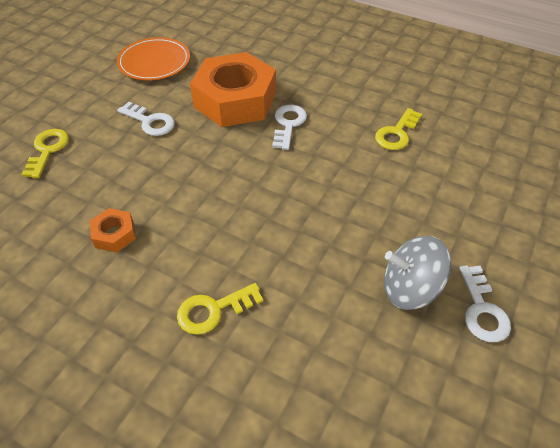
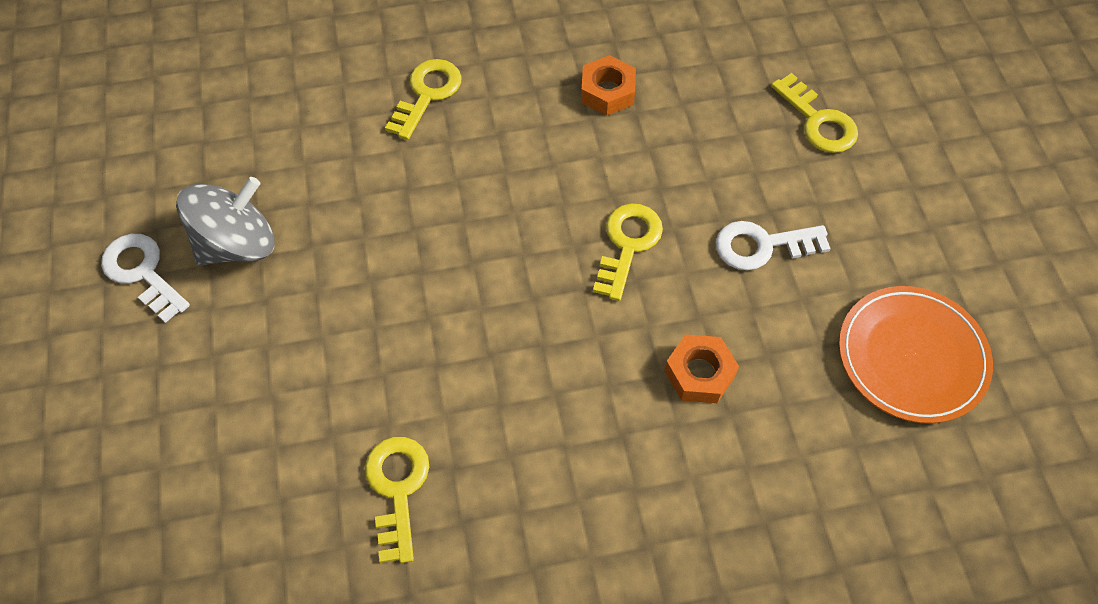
camera: 140 degrees right, 10 degrees up
(204, 157) = (627, 245): none -> yellow key
(235, 100) = (699, 373): orange nut -> orange nut, size x0.43
(288, 124) = (574, 383): white key -> none

